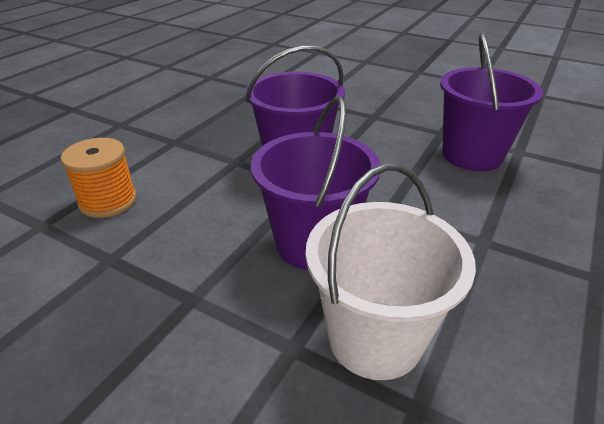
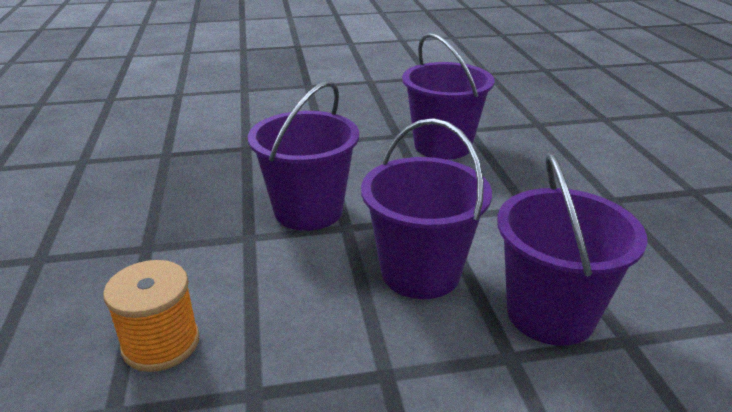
camera: 40 degrees left, 5 degrees down
(375, 338) = (550, 314): white bucket -> purple bucket

